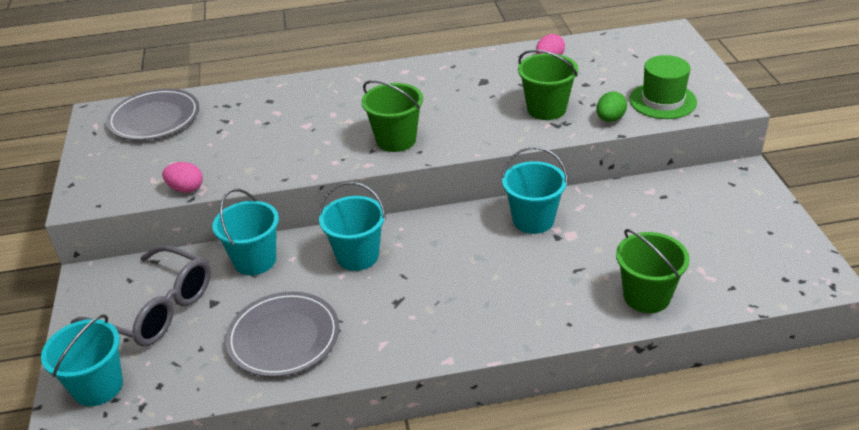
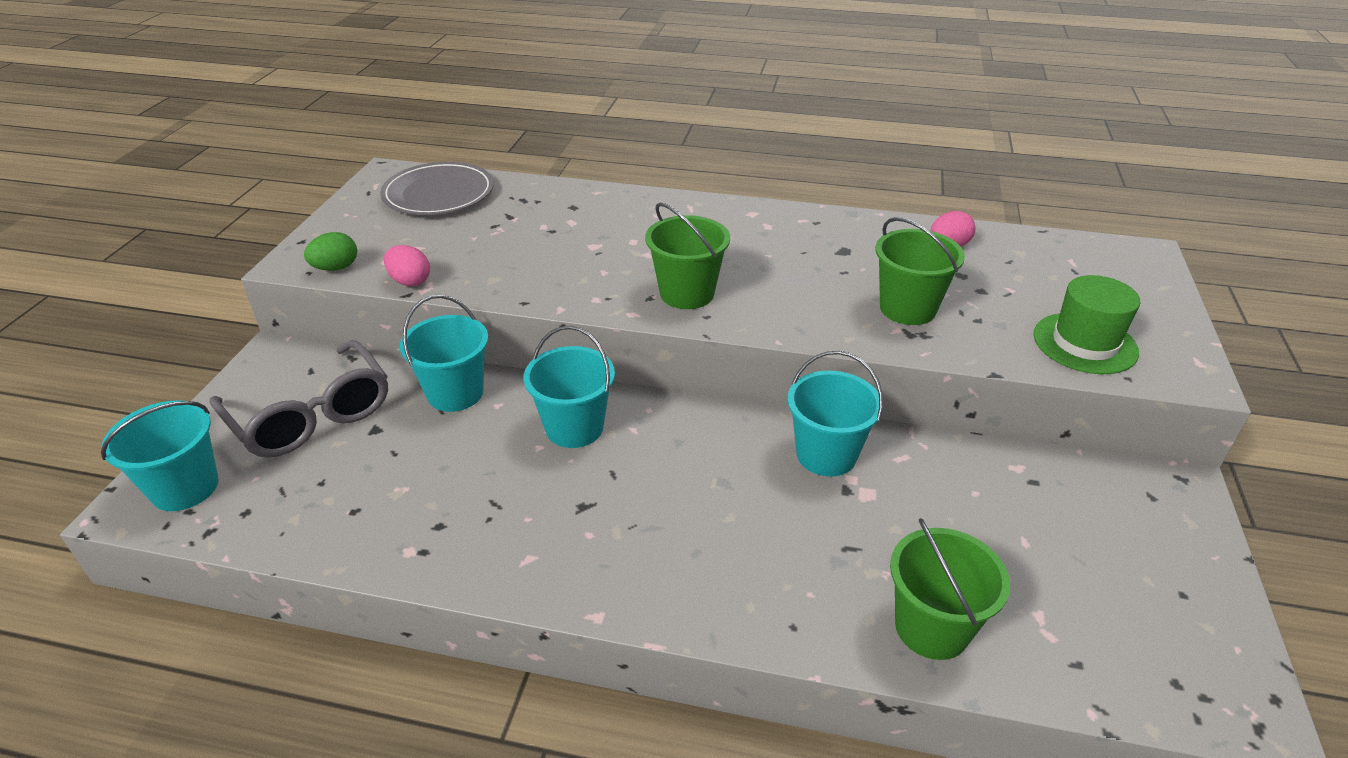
camera: 20 degrees right, 0 degrees up
(283, 337) = (420, 503): grey plate -> none
(610, 119) = (991, 347): green egg -> green egg (336, 268)

